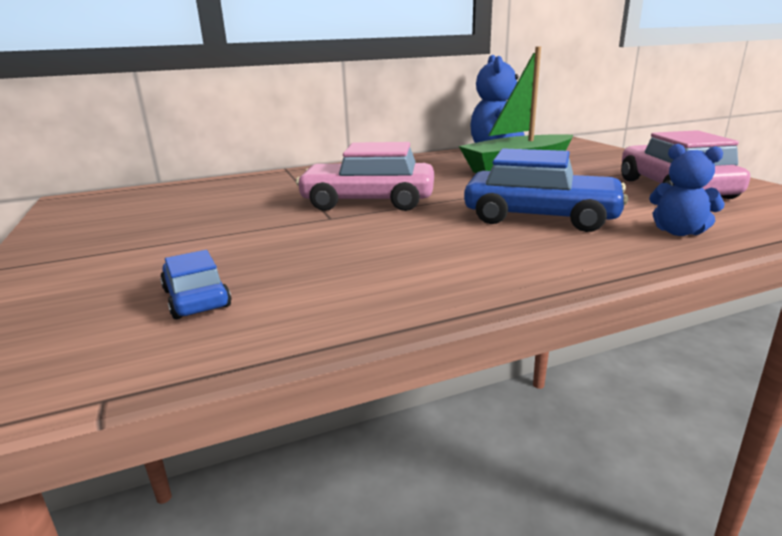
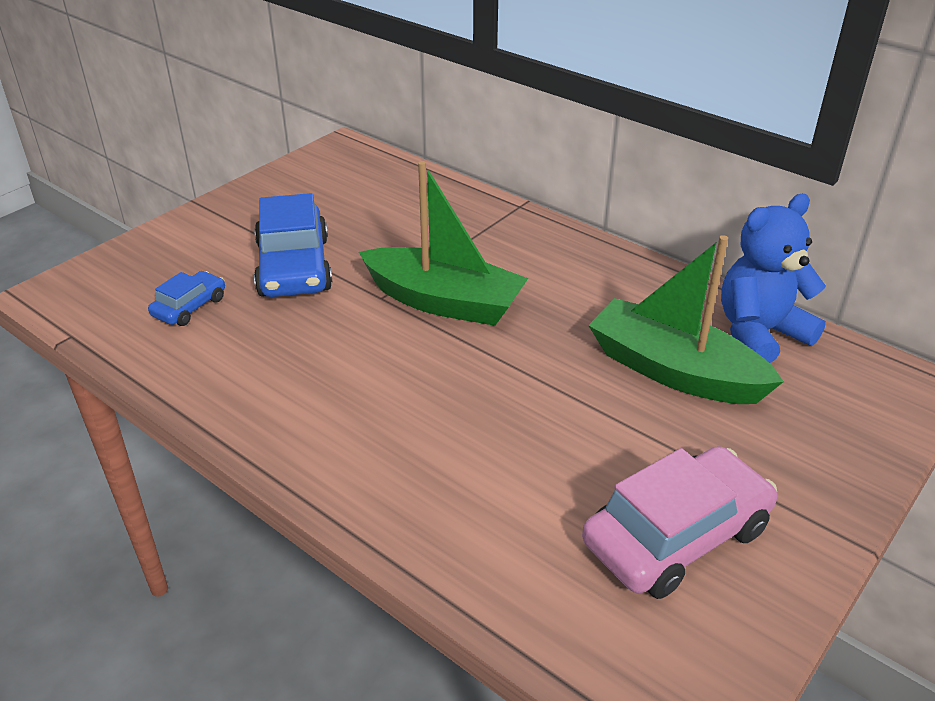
camera: 60 degrees right, 15 degrees up
(368, 201) = (444, 302): pink car -> green boat
(540, 217) = (468, 432): blue car -> blue car (294, 267)
(678, 232) = (478, 546): blue teddy bear -> none

